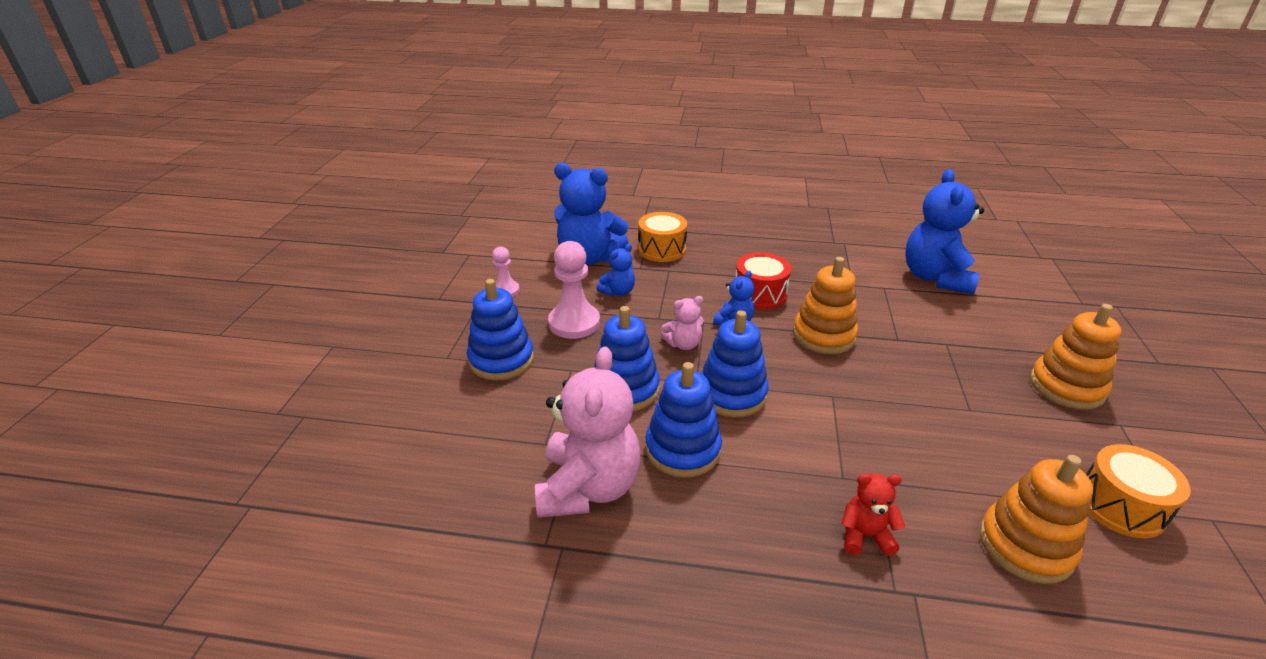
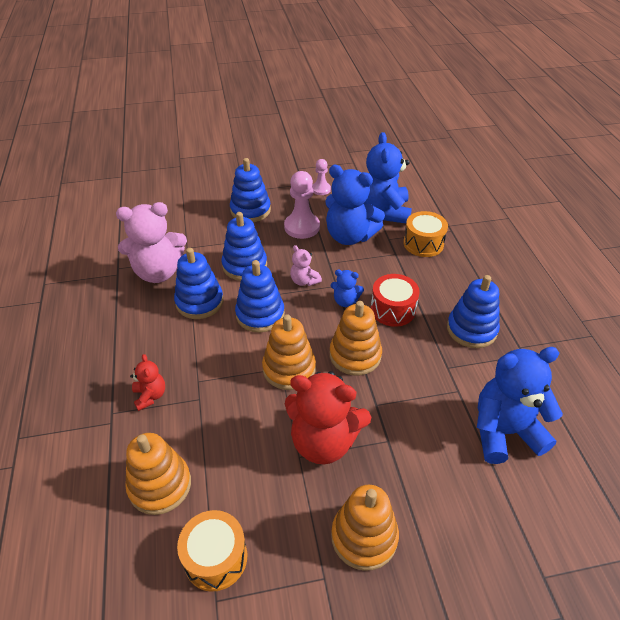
camera: 70 degrees right, 10 degrees up
(618, 292) = (349, 236): blue teddy bear -> blue teddy bear, size x2.07
(804, 258) = (471, 329): none -> blue stacking toy
(835, 389) = (289, 369): none -> orange stacking toy
(948, 386) = (323, 441): none -> red teddy bear

